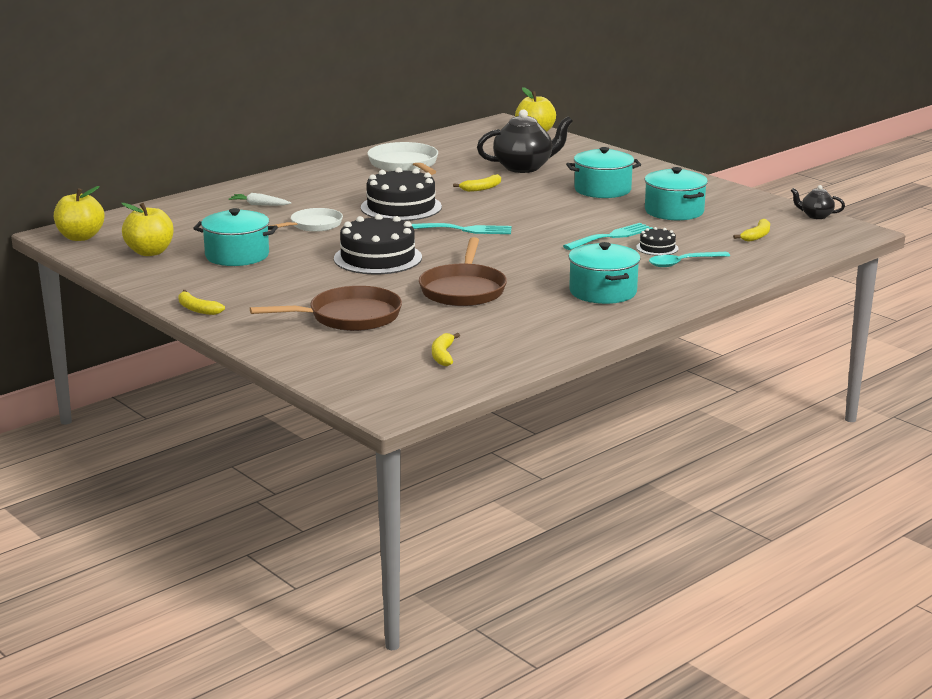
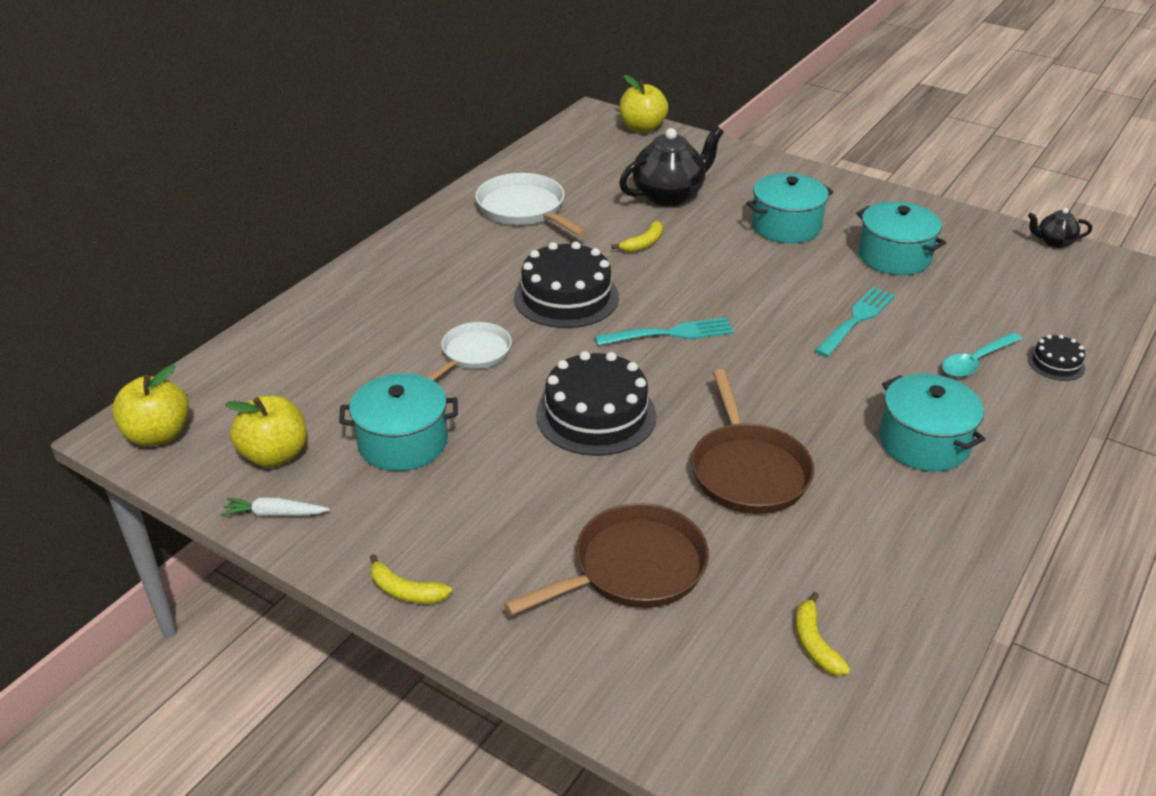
camera: 15 degrees left, 15 degrees up
(259, 205) = (380, 320): white carrot -> white carrot (275, 514)
(657, 248) = (924, 334): black cake -> black cake (1056, 363)
(756, 236) = (1019, 292): yellow banana -> none

